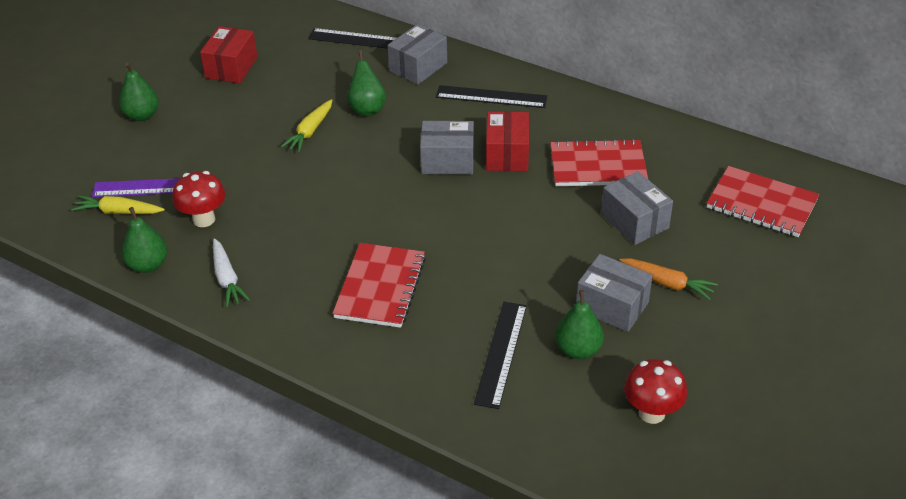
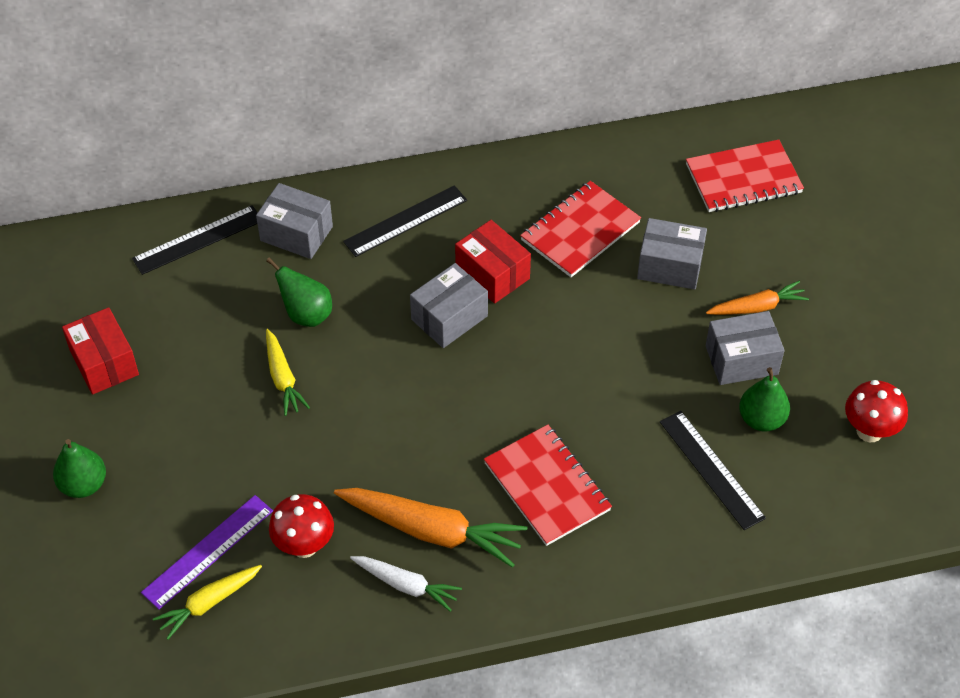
camera: 45 degrees left, 10 degrees up
(148, 265) = (315, 631): green pear -> none
(280, 262) = (432, 531): none -> orange carrot
(418, 67) = (296, 233): grey box -> grey box turned 60 degrees counterclockwise

